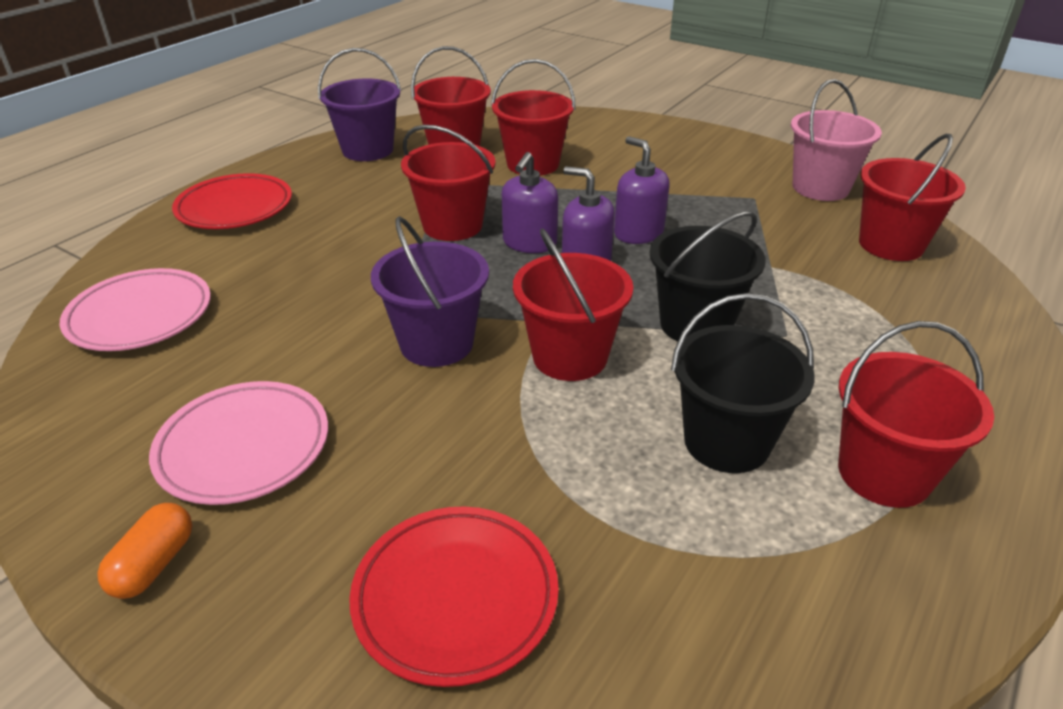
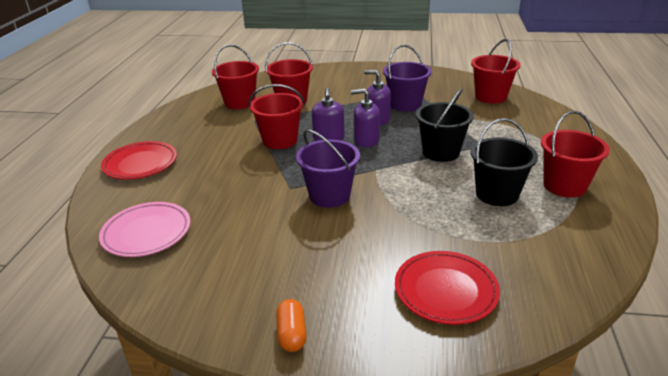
camera: 25 degrees left, 5 degrees down
(243, 447) = (280, 271): pink plate -> none
(367, 150) = (189, 115): purple bucket -> purple bucket (405, 104)
(570, 356) = (398, 182): red bucket -> none
(820, 188) = (440, 79): pink bucket -> none

